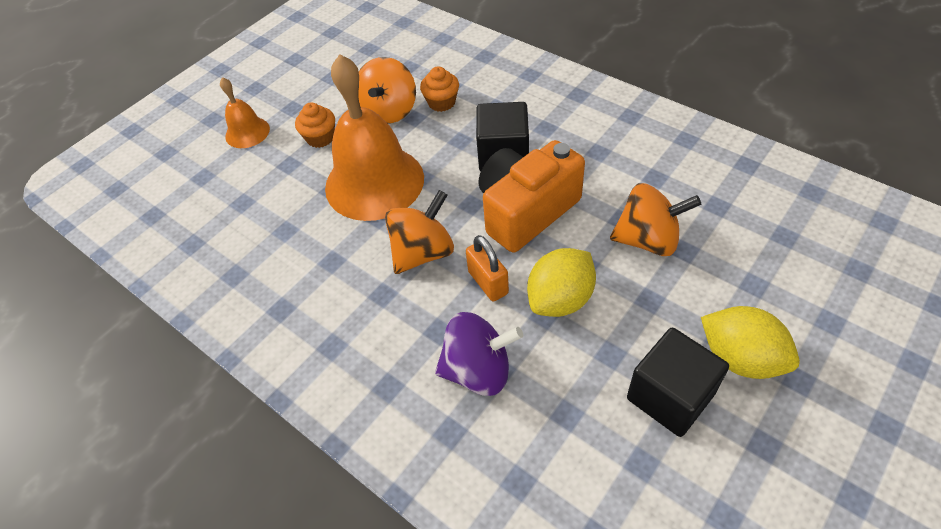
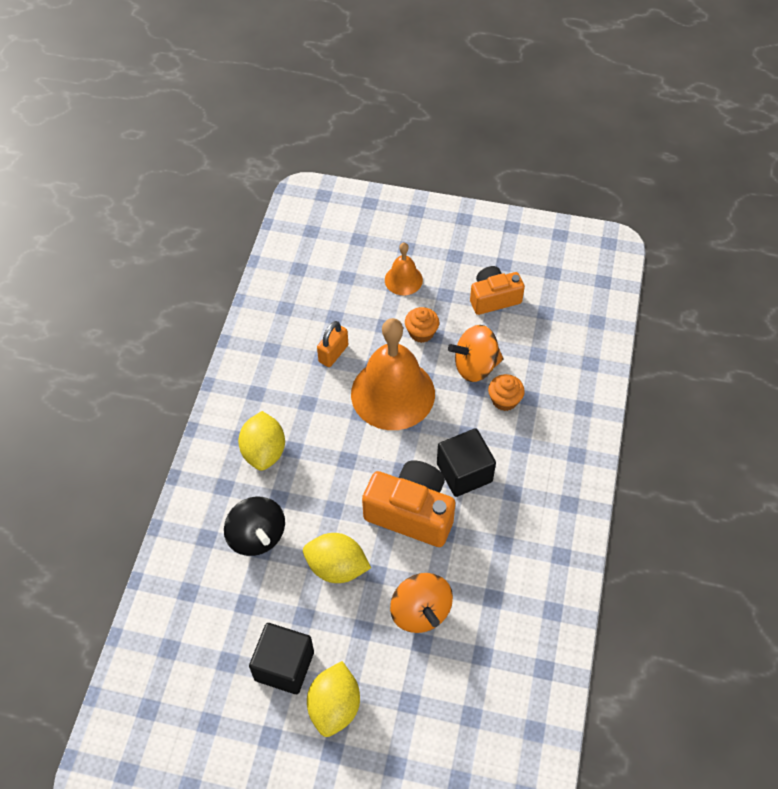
camera: 60 degrees right, 5 degrees up
(325, 76) = (494, 298): none -> orange camera
(366, 325) = (264, 451): none -> yellow lemon
(423, 252) = (340, 458): orange spinning top -> none
(478, 370) = (257, 536): purple spinning top -> black spinning top
(488, 282) = (331, 513): orange padlock -> orange padlock (333, 353)

